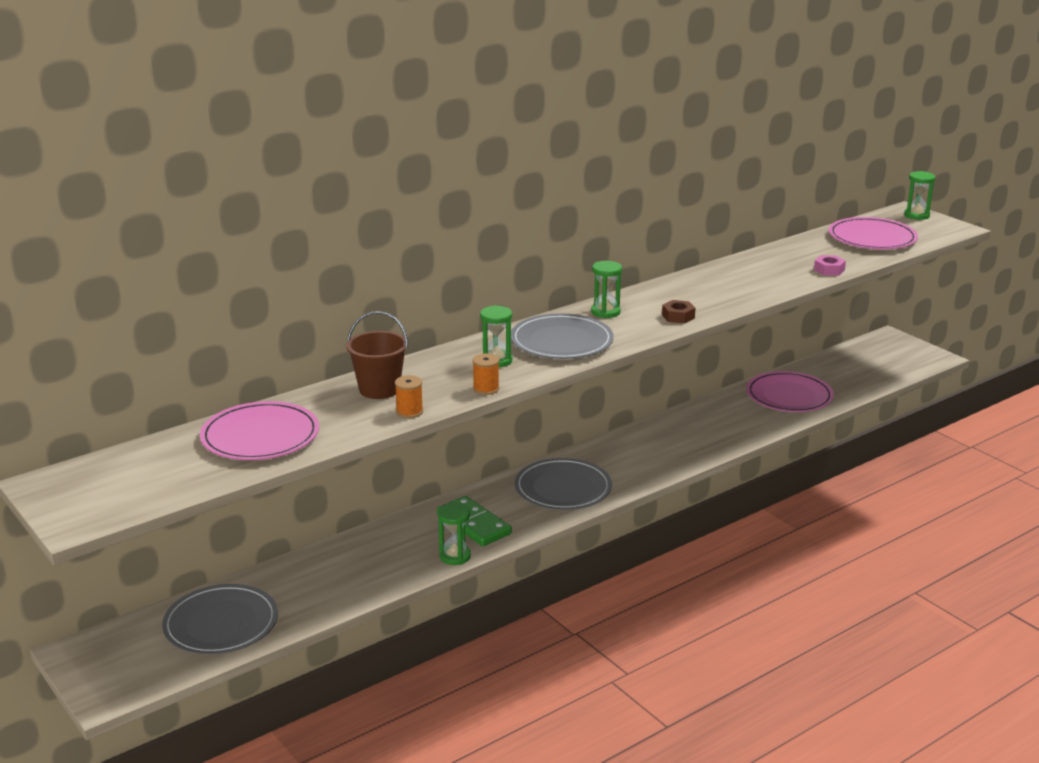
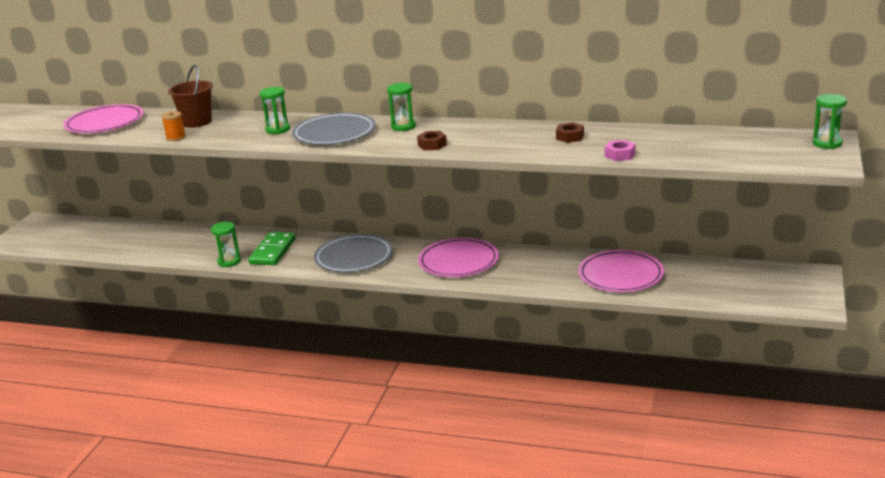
camera: 55 degrees right, 0 degrees up
(221, 623) = (94, 237): grey plate -> none
(486, 389) = (232, 141): orange spool -> none
(758, 270) = (570, 137): none -> brown nut
(872, 238) = (729, 146): pink plate -> pink plate (458, 261)

